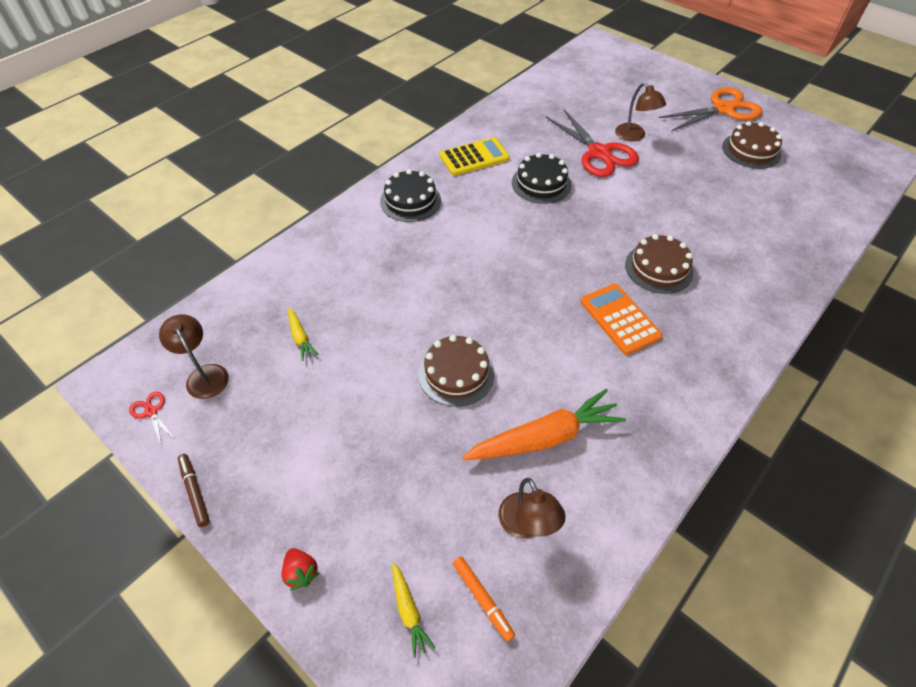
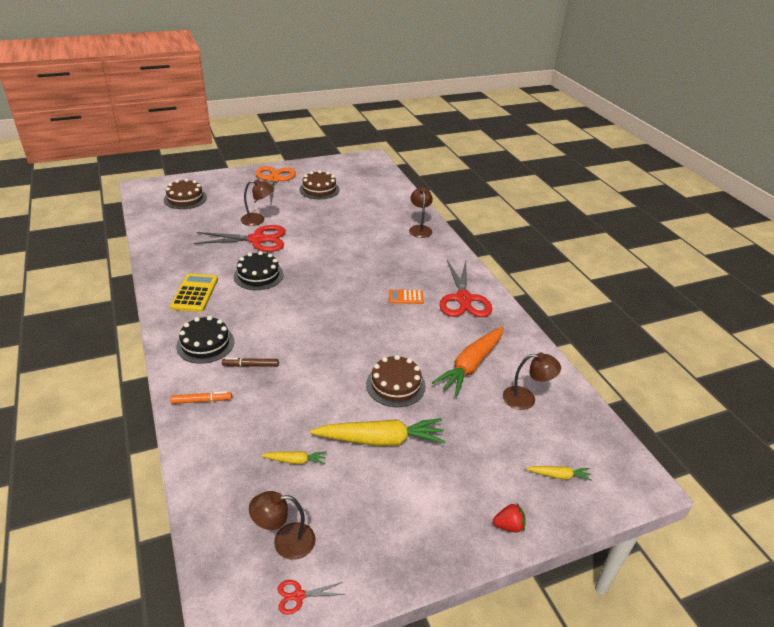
camera: 65 degrees left, 15 degrees down
(195, 491) = (405, 579): brown marker -> brown marker (250, 365)
(364, 394) = (380, 440): none -> yellow carrot
(482, 599) = (564, 437): orange marker -> orange marker (201, 401)
(545, 437) = (471, 365): orange carrot -> orange carrot turned 150 degrees counterclockwise
(619, 319) = (406, 297): orange calculator -> orange calculator, size x0.62
(659, 268) = (379, 265): brown cake -> brown cake (185, 198)
(672, 380) = (463, 299): none -> red scissors
(780, 274) = (420, 229): none -> brown lamp

